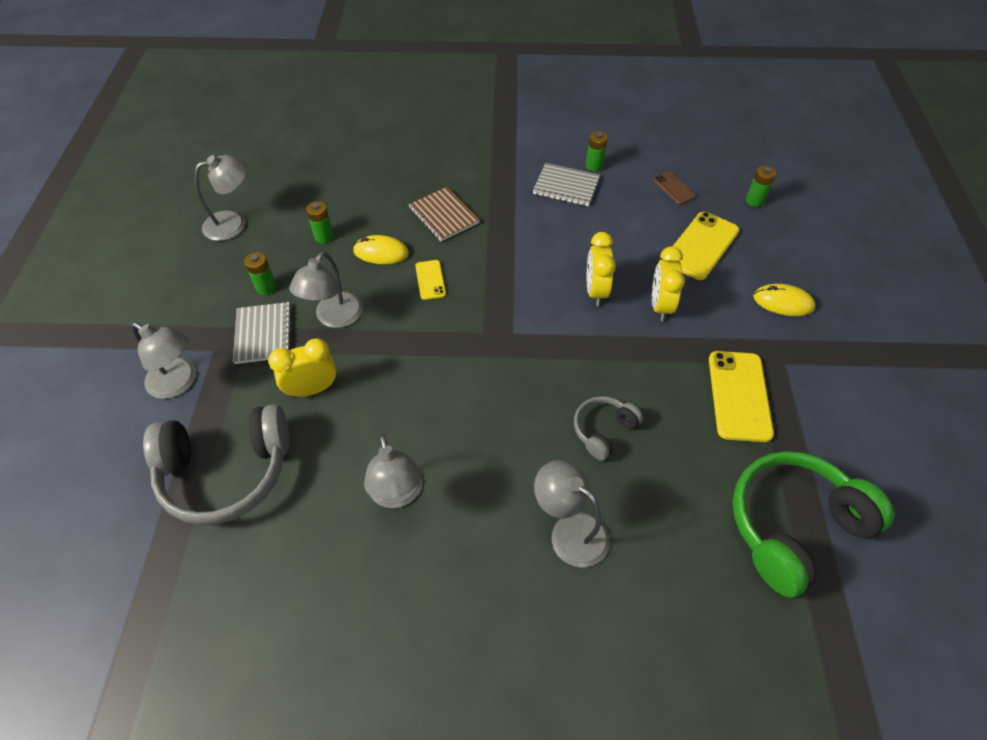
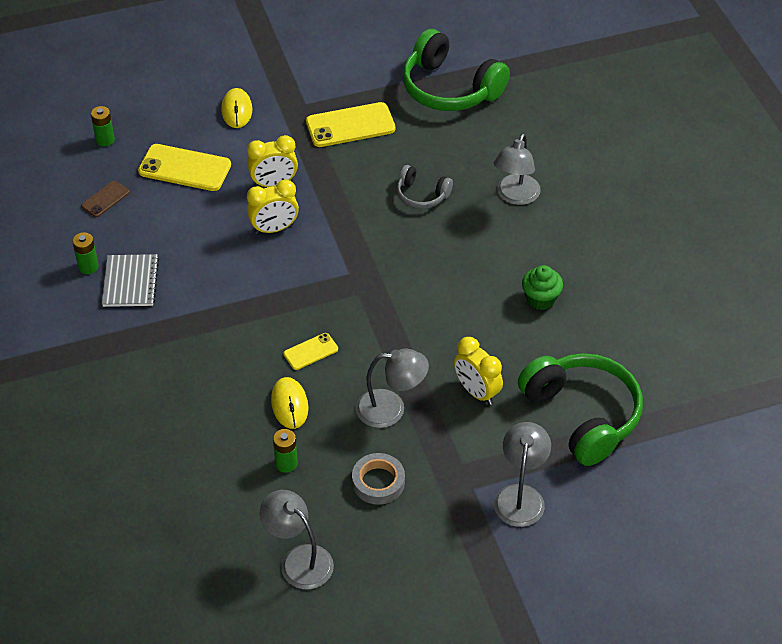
camera: 110 degrees left, 5 degrees down
(226, 472) = (582, 415): grey headphones -> green headphones
(263, 334) = (436, 456): grey notebook -> none
(266, 287) = (378, 482): green battery -> grey tape
(397, 494) = (540, 299): grey lamp -> green cupcake
(443, 215) = (214, 370): brown notebook -> none

